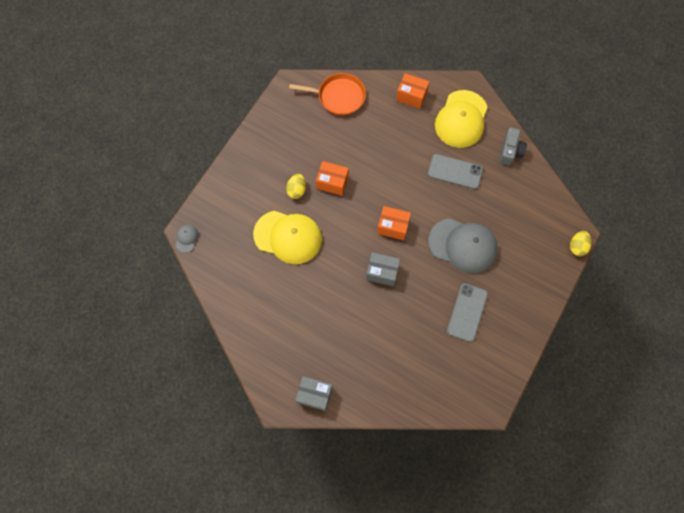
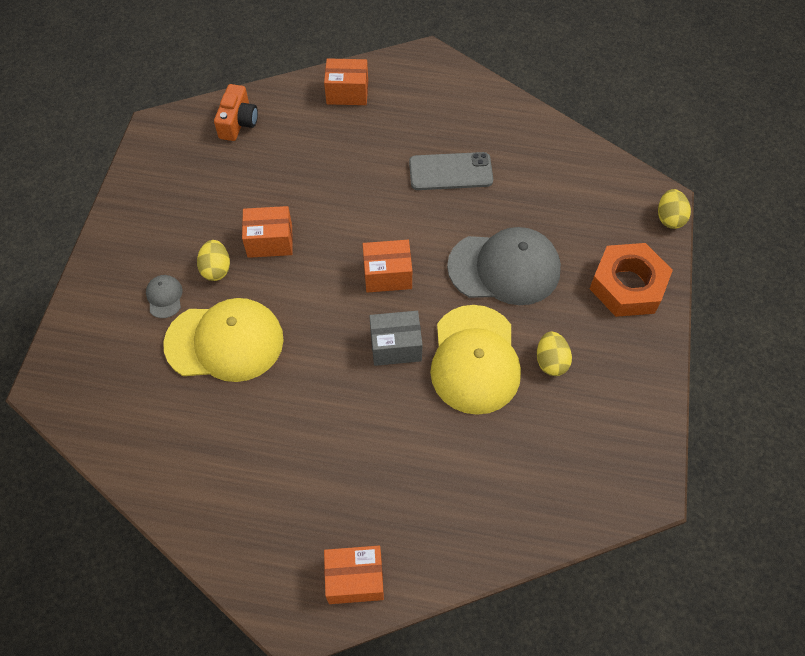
camera: 20 degrees left, 10 degrees down
(186, 238) = (51, 398): grey cap -> grey cap (164, 297)
(314, 395) = (355, 579): grey box -> orange box
(338, 96) = (238, 122): orange pan -> orange camera
(461, 119) = (432, 102): yellow cap -> yellow cap (475, 359)
(467, 312) = (551, 361): grey phone -> yellow egg
(510, 151) = (518, 123): grey camera -> none
(532, 281) = (627, 286): none -> orange nut

